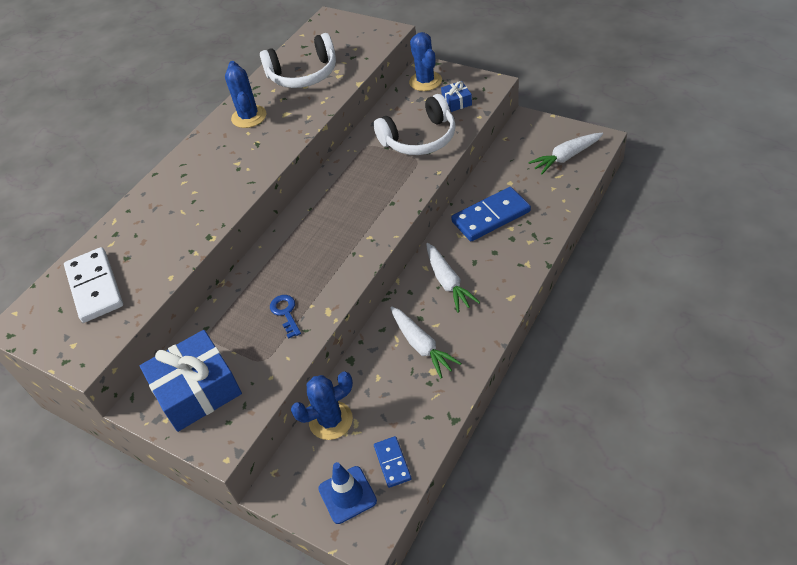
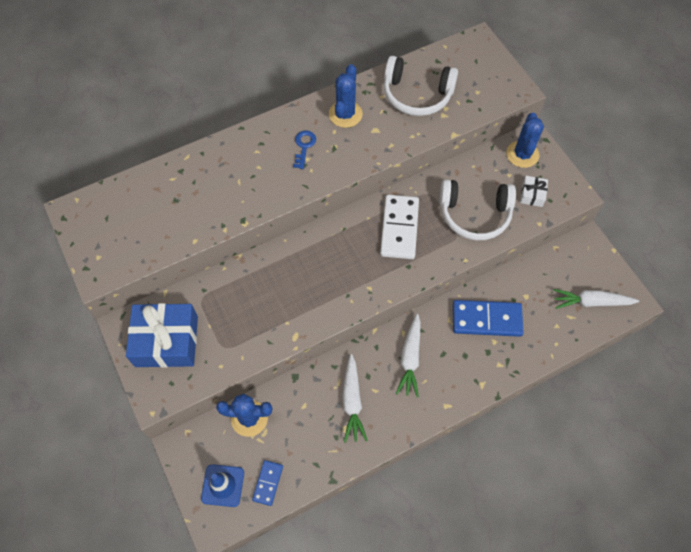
camera: 25 degrees right, 15 degrees up
(95, 287) = (140, 213): white domino -> white domino (399, 228)
(285, 313) = (265, 316): blue key -> blue key (304, 146)
(456, 102) = (532, 195): blue gift -> white gift

